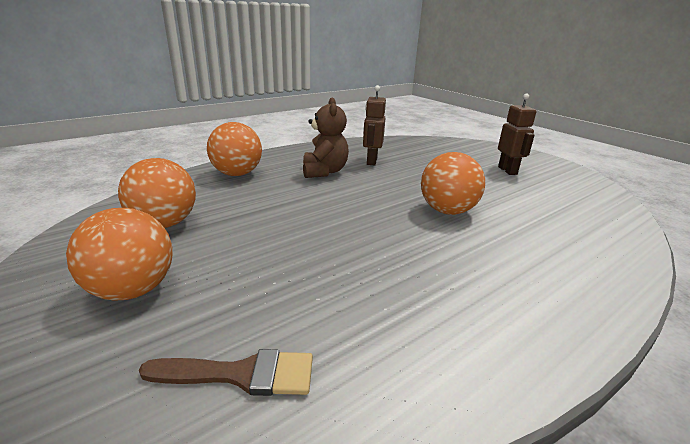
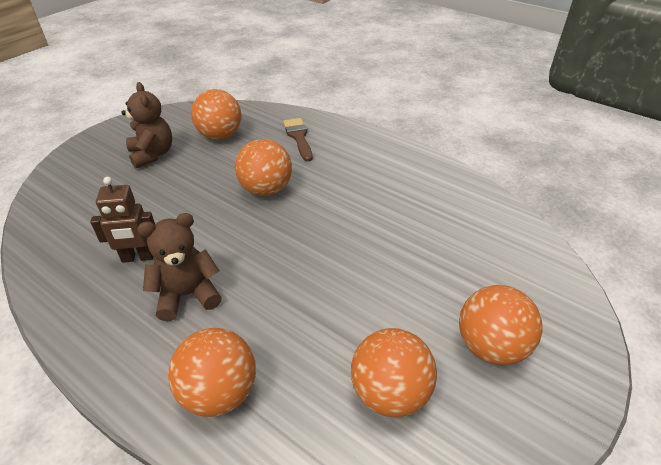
camera: 105 degrees left, 15 degrees up
(241, 374) = (506, 252): brown brush -> brown brush (298, 137)
(507, 170) = (152, 154): brown robot -> brown teddy bear
(553, 199) = (220, 135): none -> orange ball

